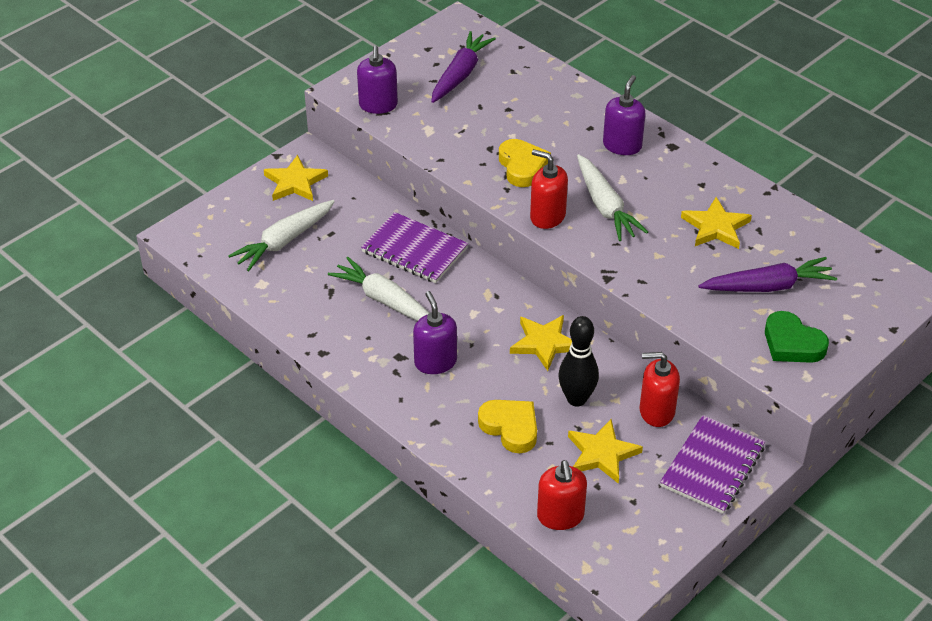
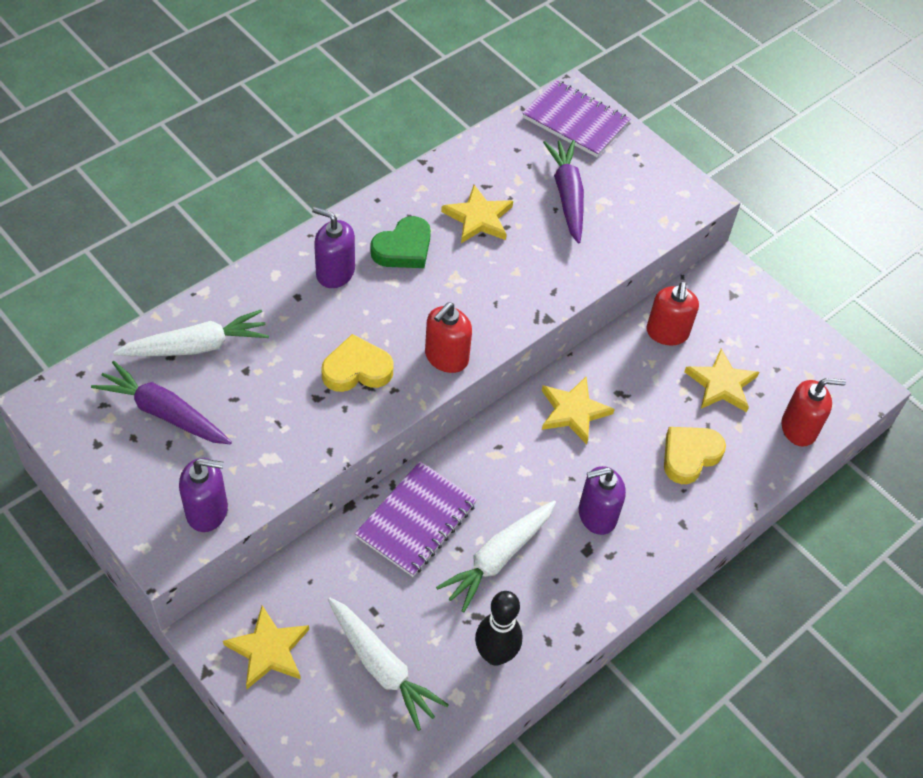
camera: 90 degrees left, 10 degrees up
(576, 399) = (651, 394): black bowling pin -> black bowling pin (495, 655)
(605, 206) = (436, 303): white carrot -> white carrot (196, 346)
(712, 466) = (733, 303): purple notebook -> purple notebook (575, 121)
(792, 343) = (643, 194): green heart -> green heart (403, 248)

